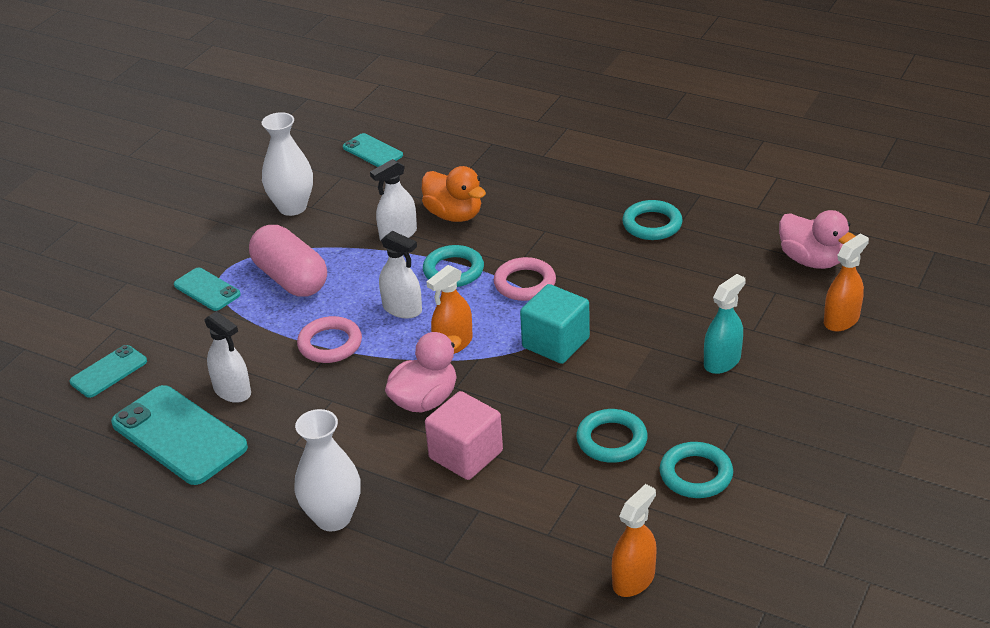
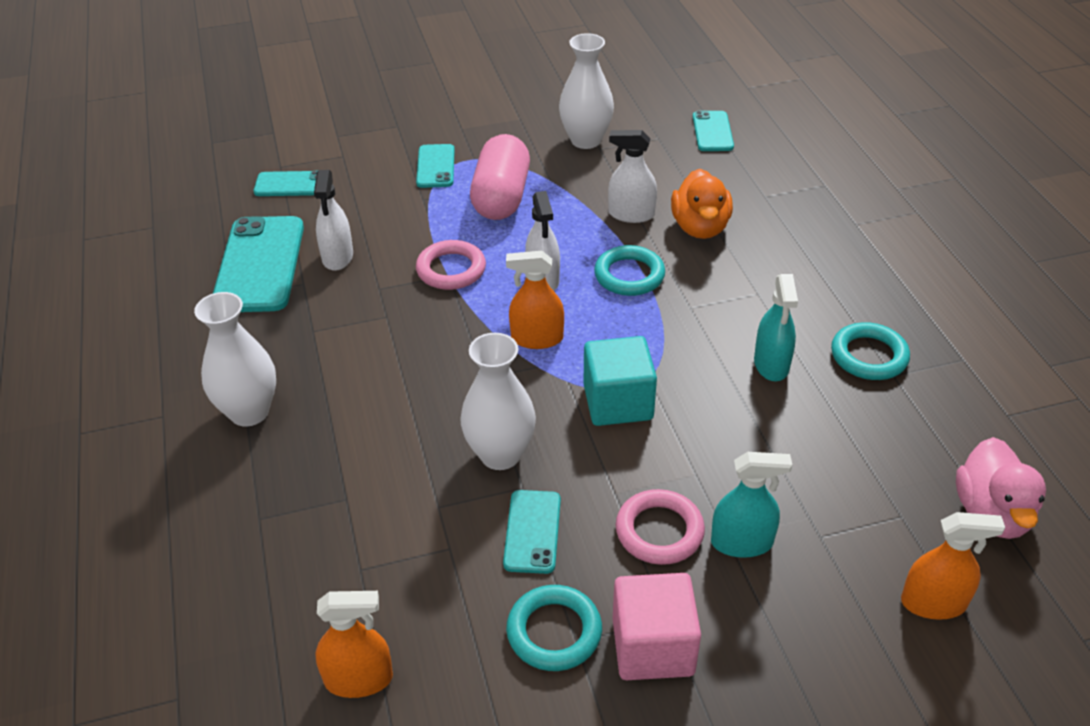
camera: 45 degrees right, 5 degrees up
(425, 400) = (446, 370): pink duck -> none
(466, 455) = (406, 442): pink cube -> pink cube (653, 647)
(524, 283) = (670, 329): pink ring -> pink ring (659, 531)
(532, 418) = (500, 454): none -> white vase
(608, 264) = (771, 364): none -> turquoise spray bottle
(611, 440) = (532, 531): turquoise ring -> turquoise phone

